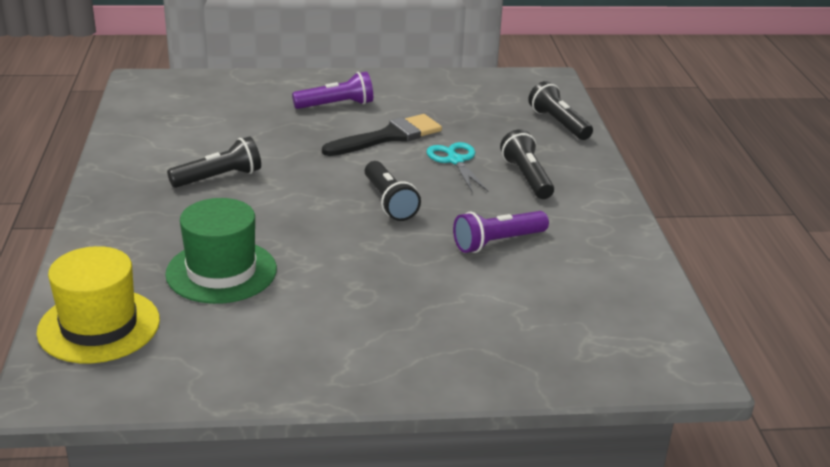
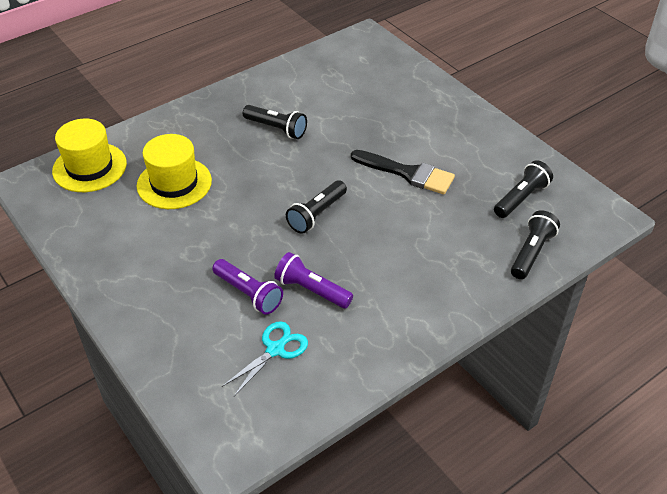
camera: 60 degrees right, 15 degrees up
(221, 271) = (174, 183): green hat -> yellow hat
(336, 105) = (427, 128): purple flashlight -> purple flashlight (248, 294)
(455, 160) = (407, 221): turquoise scissors -> turquoise scissors (275, 349)
(527, 177) = (421, 269): black flashlight -> black flashlight (521, 198)

